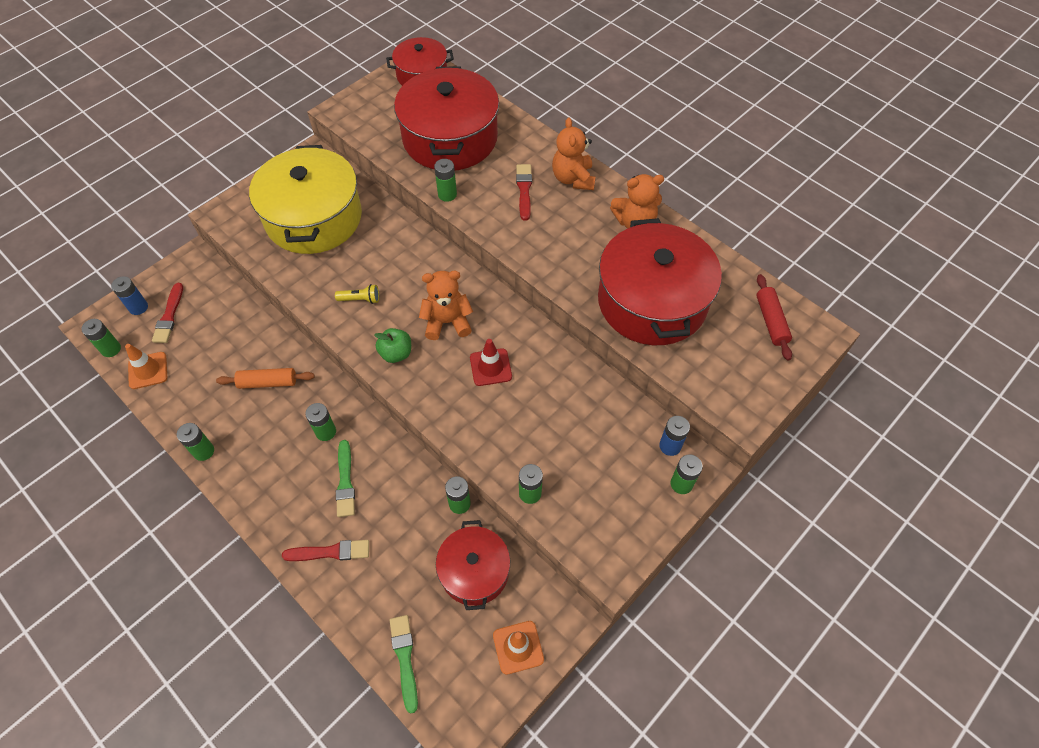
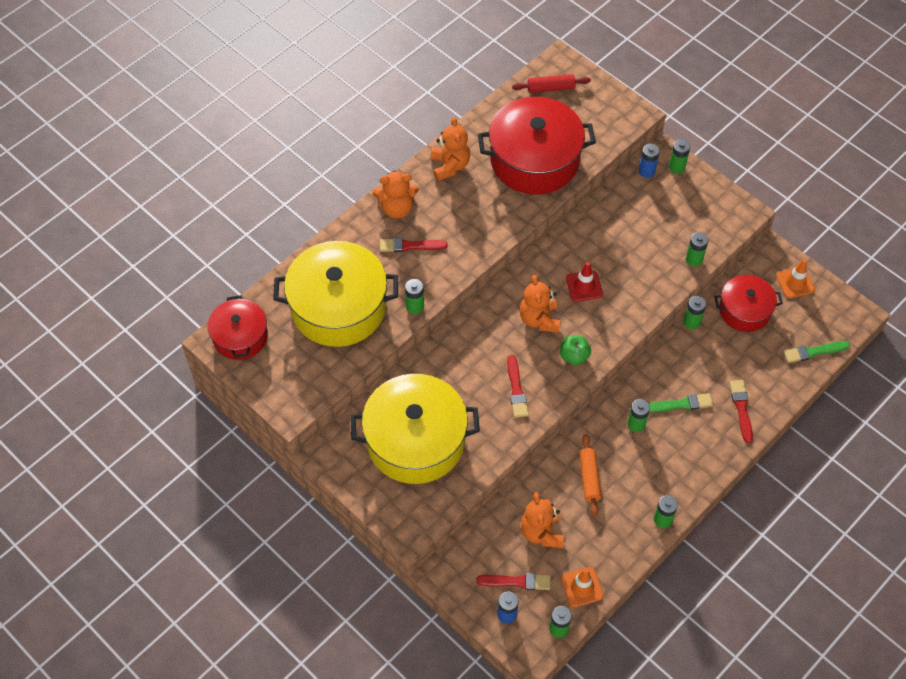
camera: 90 degrees left, 0 degrees up
(216, 338) = (541, 532): none -> orange teddy bear
(360, 299) = (516, 389): yellow flashlight -> red brush
(450, 138) = (338, 307): red pot -> yellow pot

